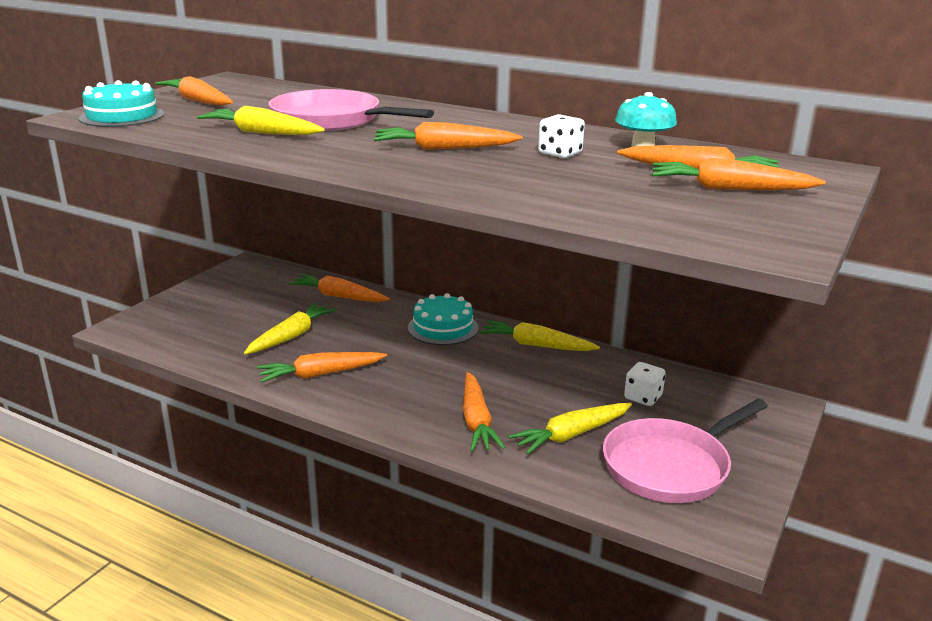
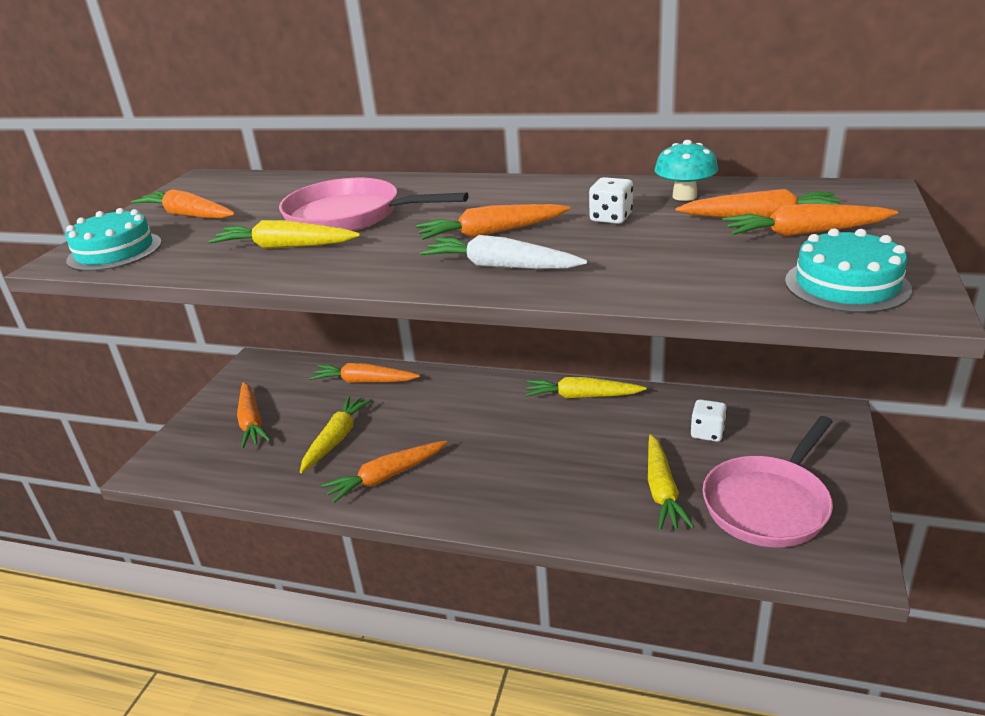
camera: 10 degrees left, 5 degrees up
(432, 171) = (500, 266): none -> white carrot
(443, 328) = (484, 396): turquoise cake -> turquoise cake (846, 285)
(476, 421) = (565, 496): orange carrot -> orange carrot (251, 422)
(571, 435) = (662, 491): yellow carrot -> yellow carrot turned 45 degrees counterclockwise

